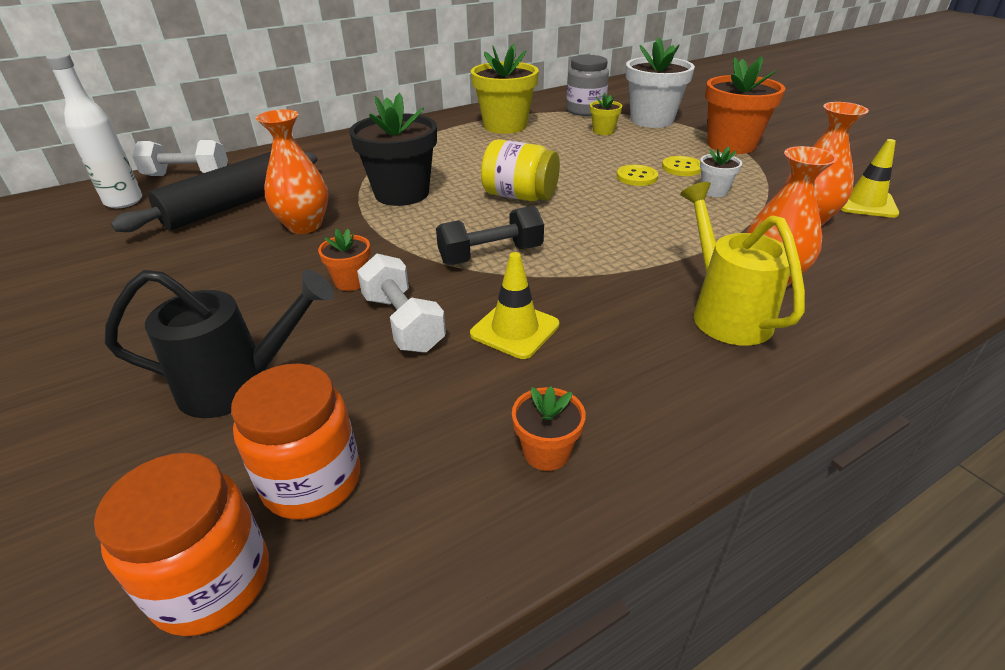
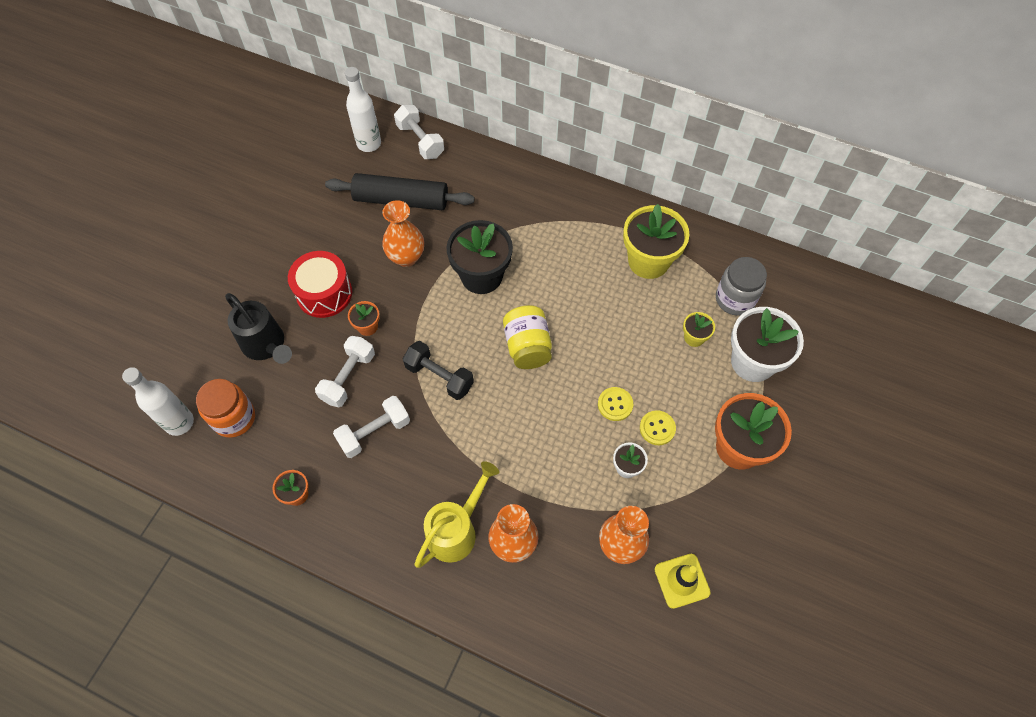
camera: 55 degrees right, 25 degrees up
(212, 582) = (179, 422): orange jar -> white bottle
(249, 298) = (324, 293): none -> red drum
(515, 329) = (374, 432): yellow traffic cone -> white dumbbell

